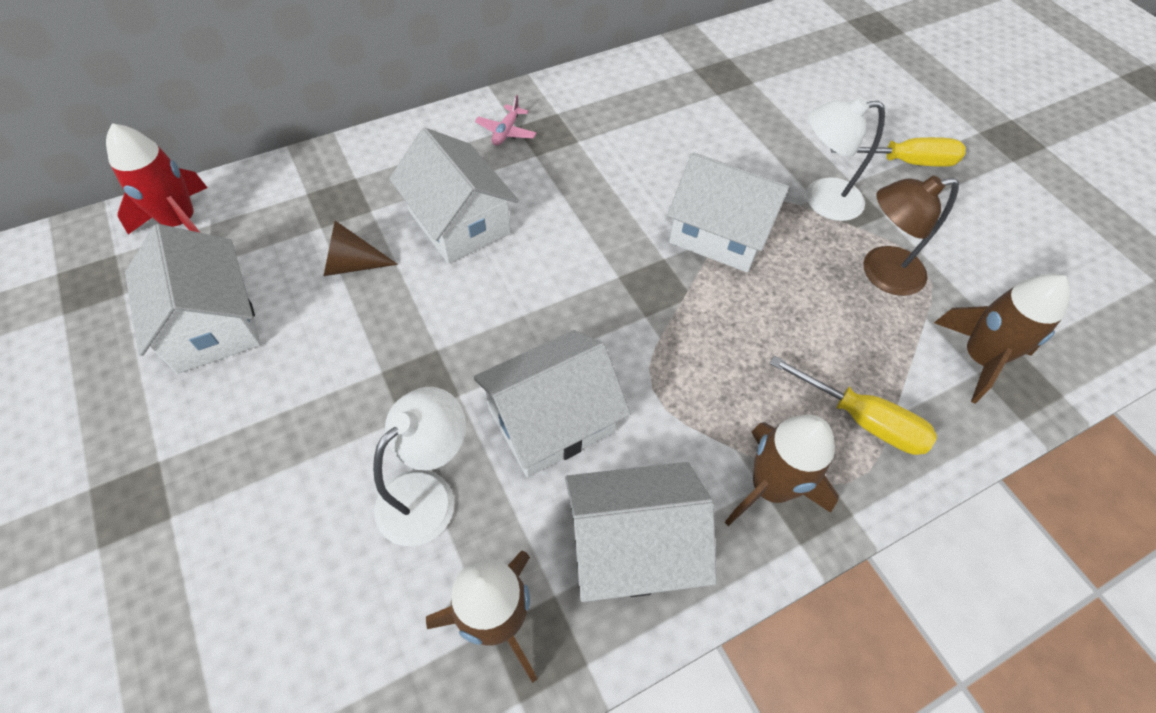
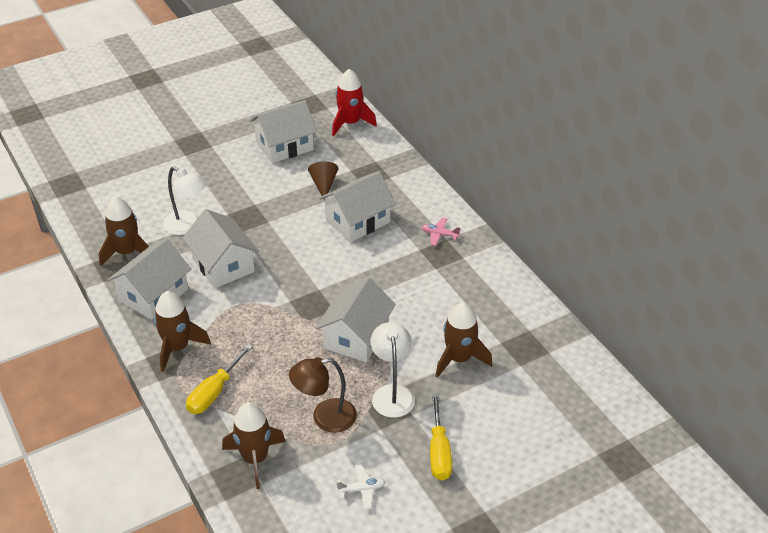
camera: 90 degrees right, 15 degrees down
(631, 545) = (153, 295): white house -> white house turned 45 degrees clockwise
(750, 132) = (459, 359): none -> brown rocket
(881, 273) = (325, 418): brown lamp -> brown lamp turned 90 degrees counterclockwise
(989, 238) = (362, 489): none -> white plane

